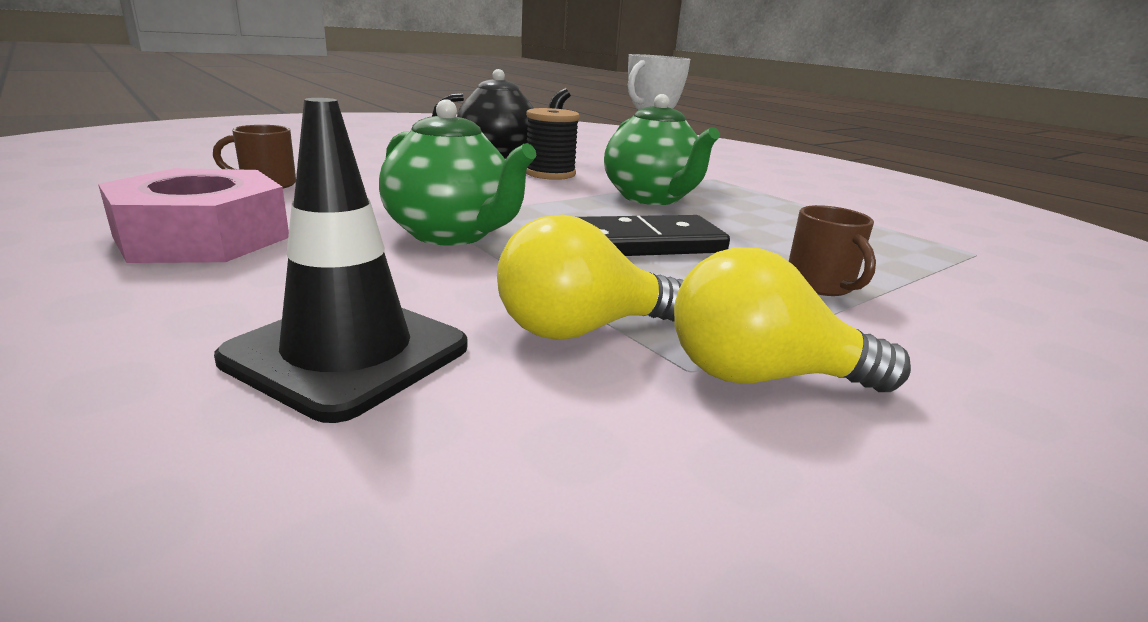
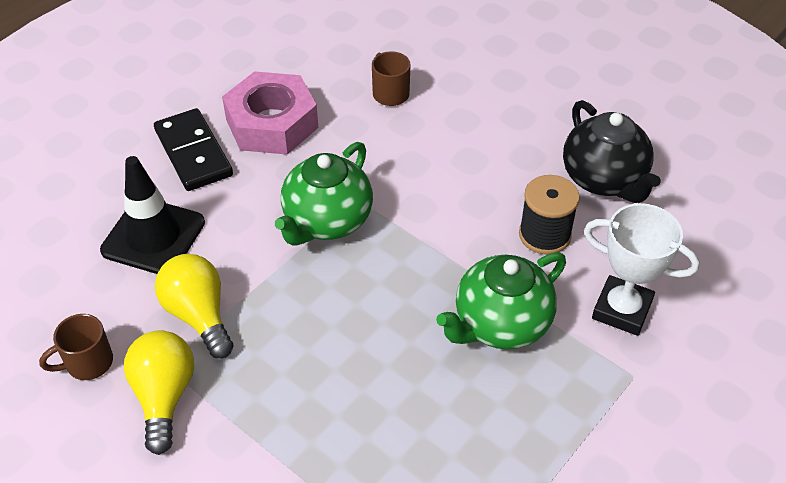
camera: 80 degrees right, 25 degrees up
(646, 244) = (357, 331): black domino -> black domino (193, 153)
(820, 285) = (309, 443): brown mug -> brown mug (88, 363)

